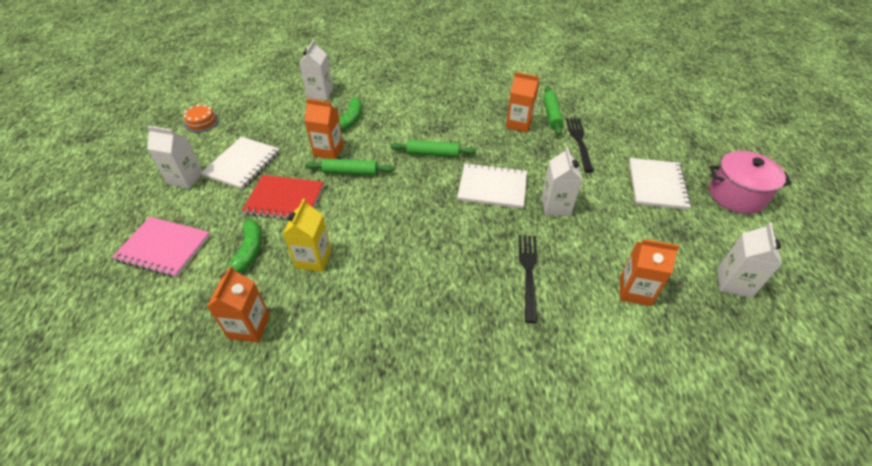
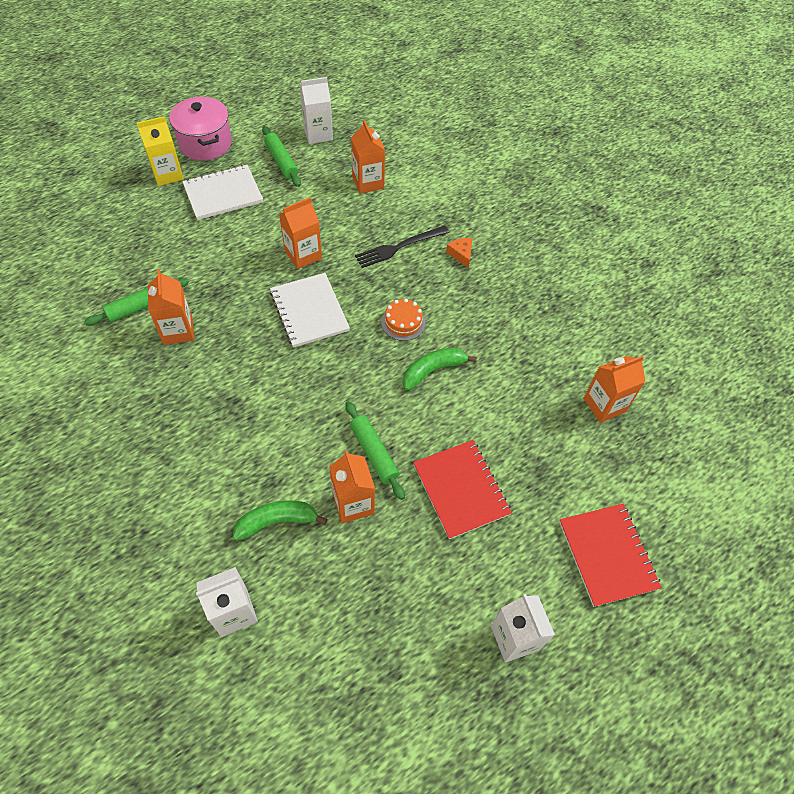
camera: 125 degrees left, 10 degrees up
(164, 248) = (607, 555): pink notebook -> red notebook
(201, 122) = (406, 738): orange cake -> orange cake (403, 322)
(242, 164) = (444, 588): white notebook -> none
(249, 252) = (545, 468): green banana -> green banana (433, 370)
(313, 259) = (508, 406): yellow carton -> yellow carton (167, 174)
(433, 153) = (288, 388): green rolling pin -> green rolling pin (281, 161)
(490, 317) = (461, 254): none -> orange cheese
(556, 206) = (303, 255): white carton -> orange carton
(579, 142) = (184, 266): black fork -> none

